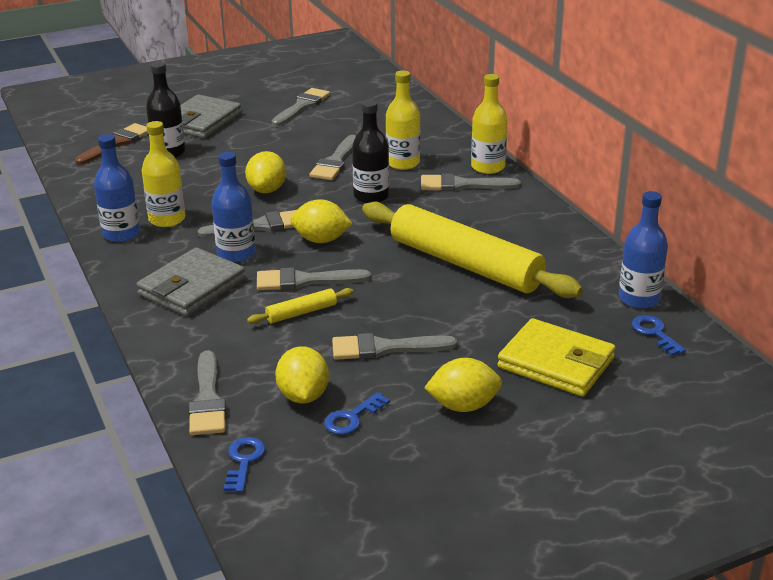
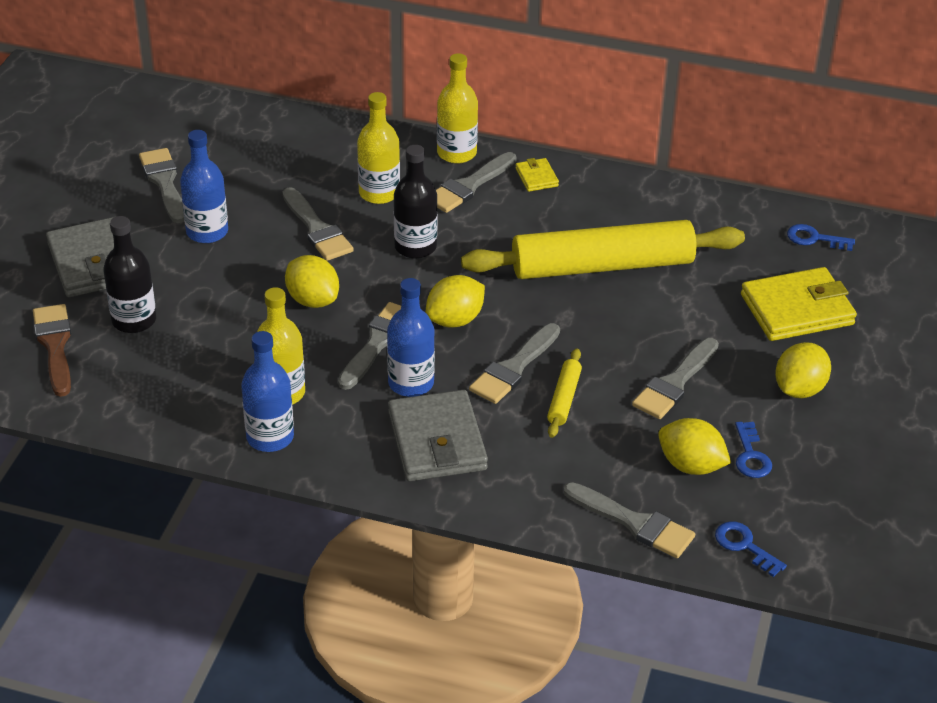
camera: 50 degrees left, 10 degrees up
(514, 201) = (536, 177): none -> yellow wallet
(639, 298) = (761, 215): blue bottle -> blue bottle (207, 232)

